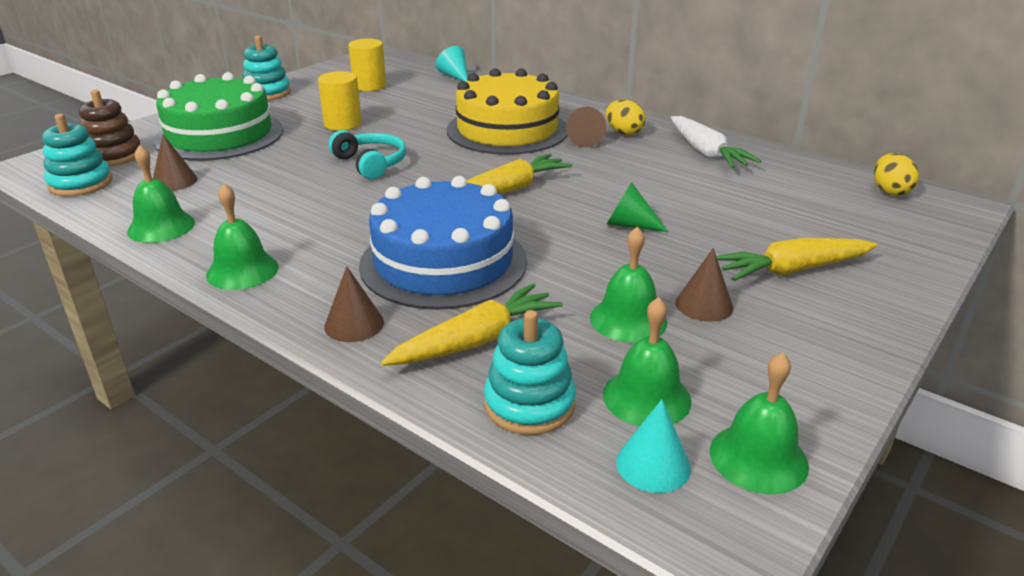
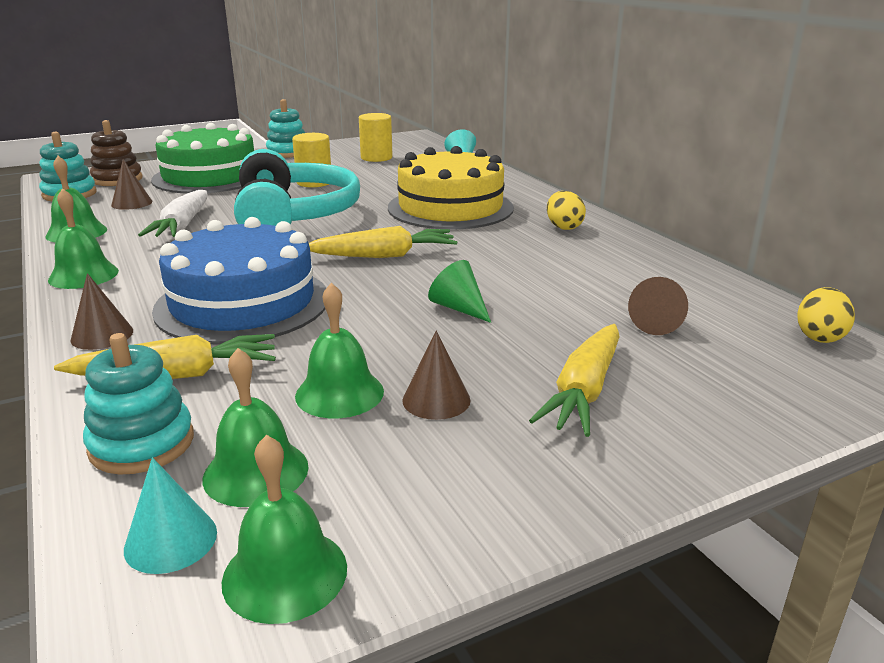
camera: 25 degrees right, 5 degrees down
(371, 164) = (294, 215): turquoise headphones -> turquoise headphones, size x1.93
(584, 140) = (514, 227): brown cone -> brown cone (657, 323)
(706, 152) = (631, 258): white carrot -> white carrot (182, 225)
(793, 270) = (584, 391): yellow carrot -> yellow carrot turned 75 degrees counterclockwise

